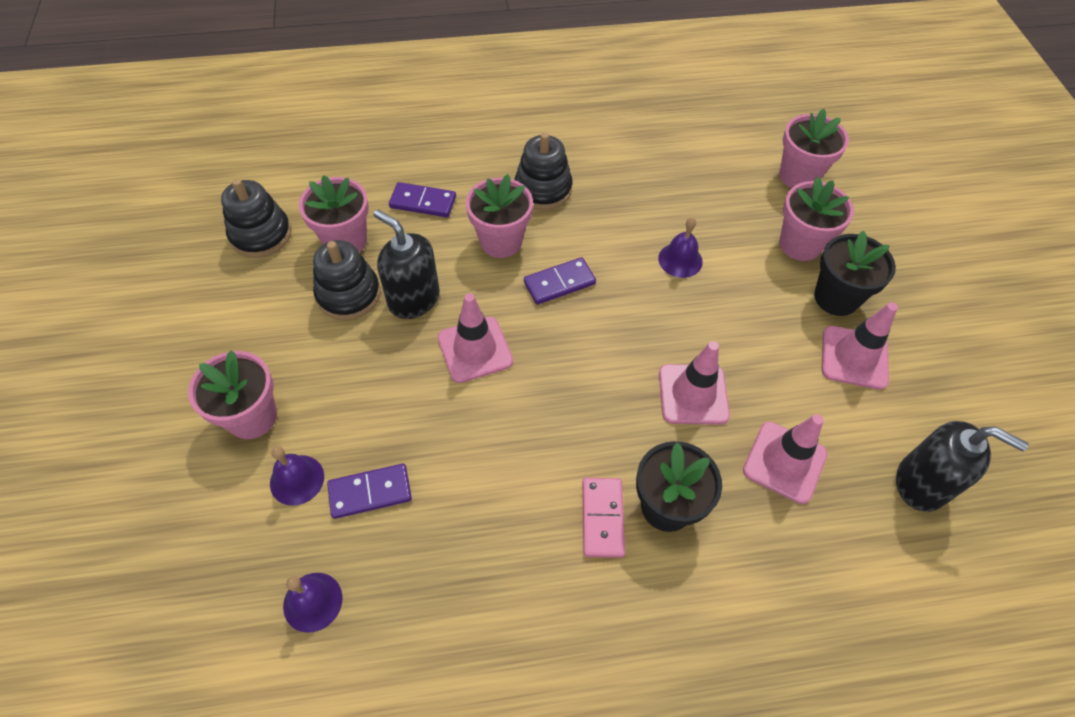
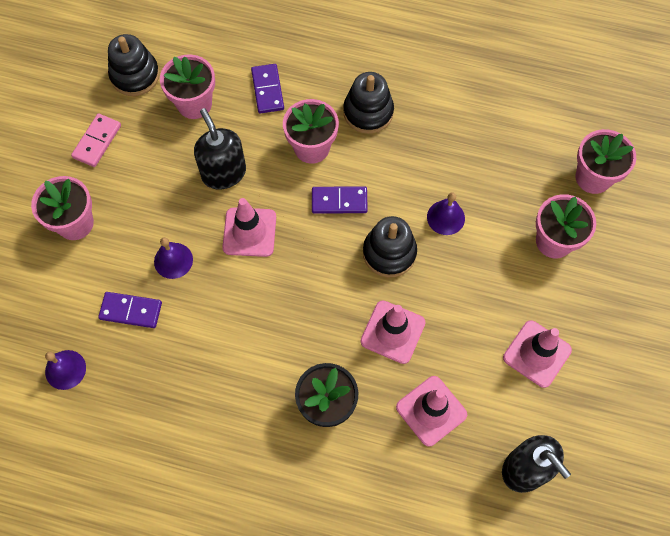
camera: 25 degrees right, 10 degrees up
(297, 479) = (87, 282): purple bell -> purple bell (173, 260)
(348, 294) = (178, 151): black stacking toy -> black stacking toy (389, 253)
(423, 202) = (267, 90): purple domino -> purple domino turned 45 degrees clockwise
(602, 518) = (278, 395): pink domino -> pink domino (97, 141)
(836, 298) = (554, 299): black flower pot -> none

